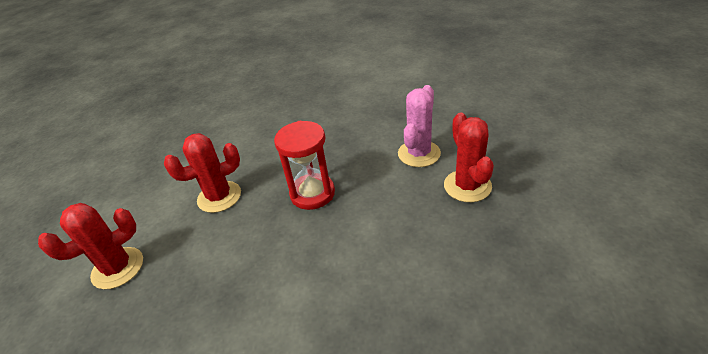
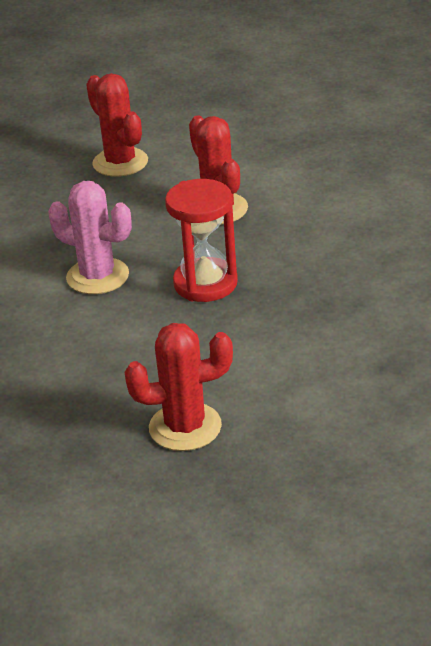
camera: 90 degrees right, 5 degrees down
(419, 153) = (273, 383): pink cactus -> pink cactus (97, 276)

